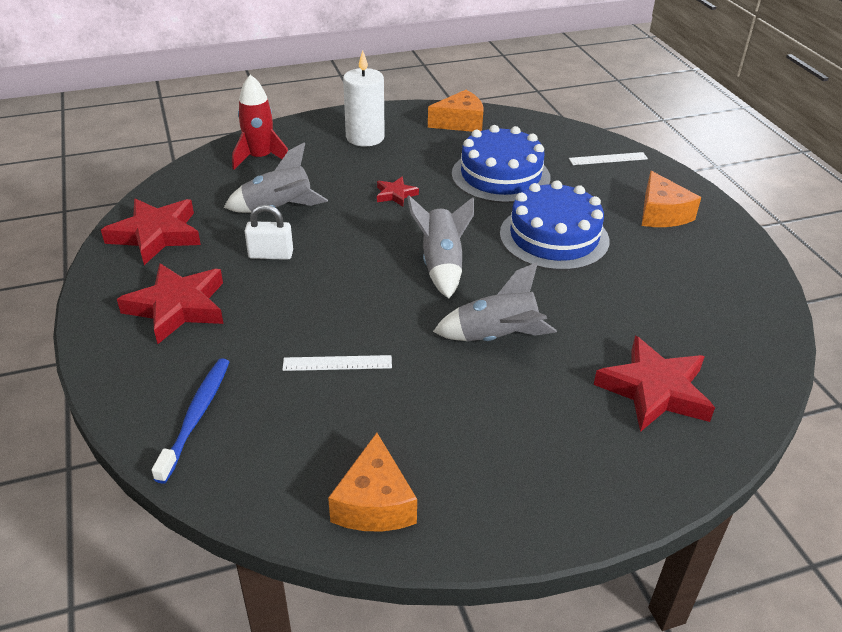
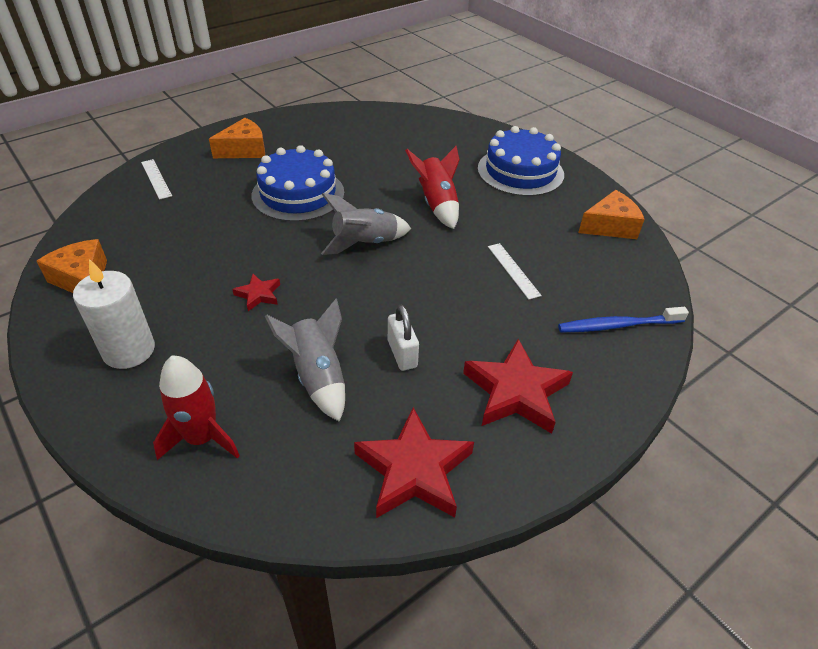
camera: 110 degrees left, 5 degrees up
(496, 337) = (437, 204): grey rocket -> red rocket
(500, 176) = (202, 234): blue cake -> blue cake (520, 171)
(654, 390) = (446, 145): red star -> none

